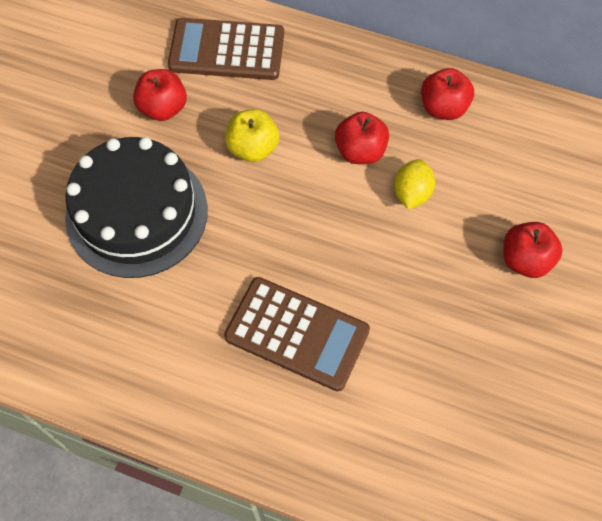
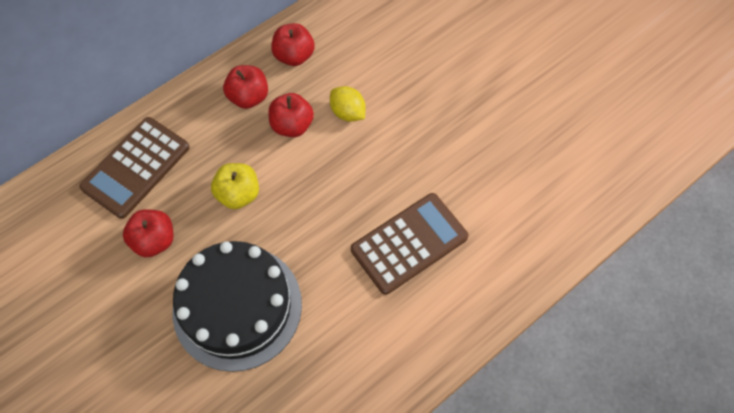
camera: 60 degrees left, 0 degrees up
(525, 260) = (440, 76): red apple -> red apple (249, 97)

